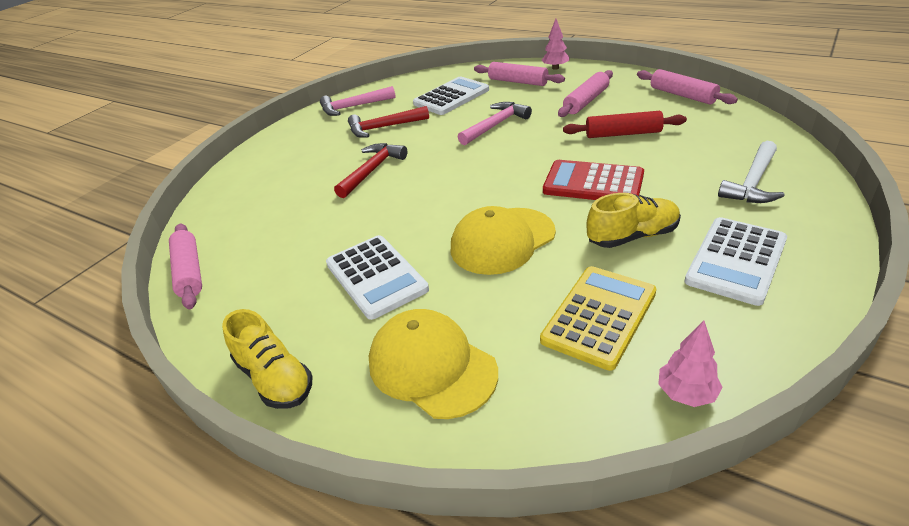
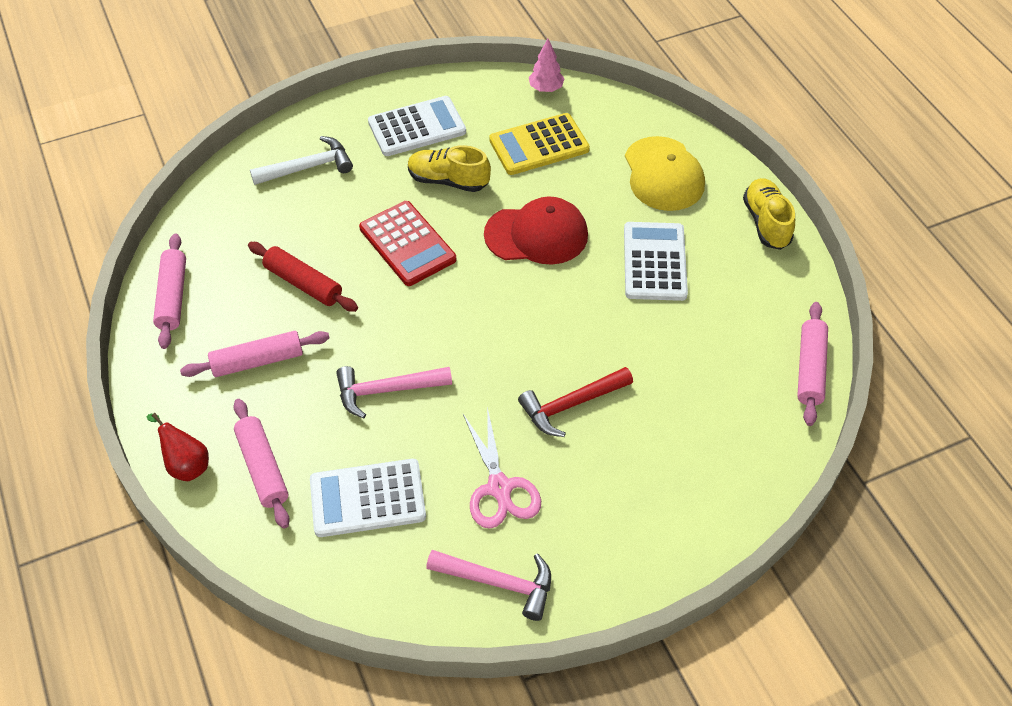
camera: 150 degrees left, 15 degrees up
(384, 127) = (500, 488): red hammer -> pink scissors
(502, 240) = (536, 235): yellow cap -> red cap
(555, 68) = (186, 464): pink tree -> red pear

